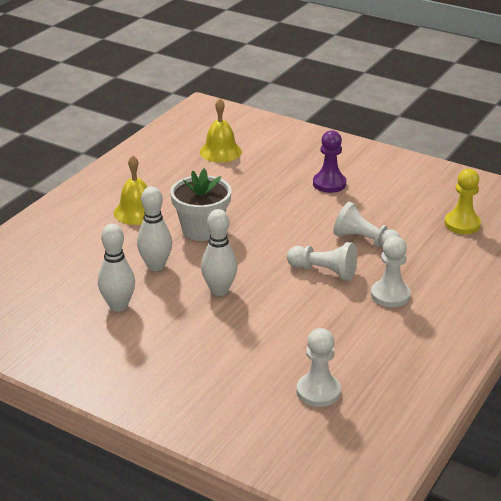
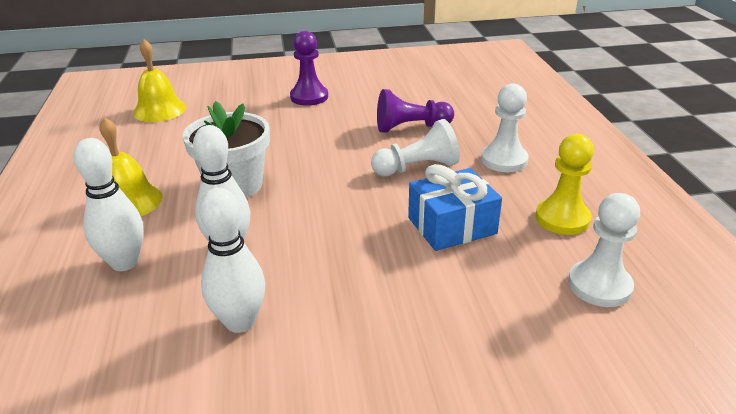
camera: 40 degrees left, 0 degrees up
(219, 290) = (341, 237): white bowling pin -> white bowling pin (124, 263)
(289, 317) = (452, 225): none -> blue gift
(364, 241) = (410, 127): white pawn -> purple pawn
(462, 224) = (464, 84): yellow pawn -> yellow pawn (562, 218)

